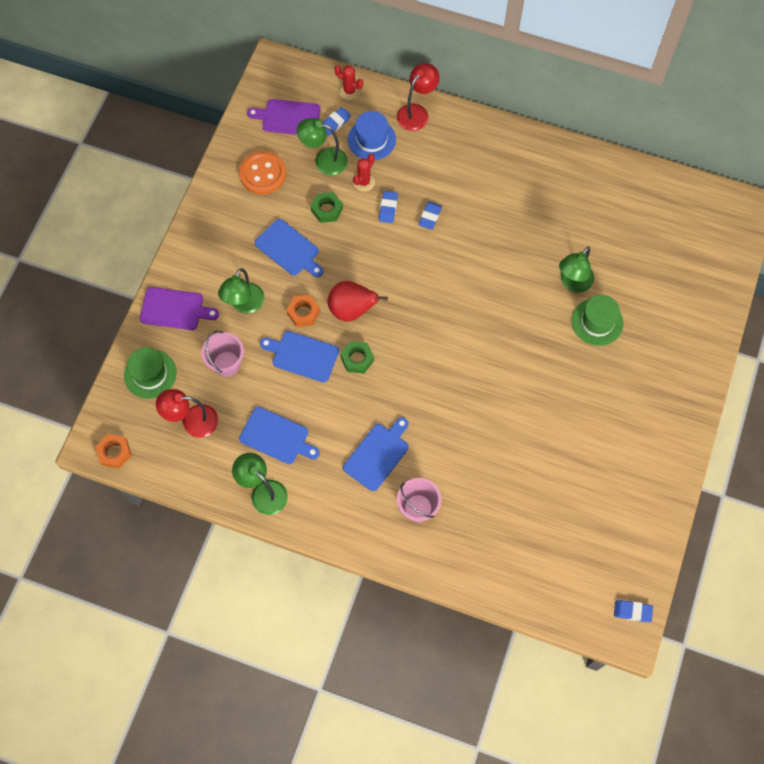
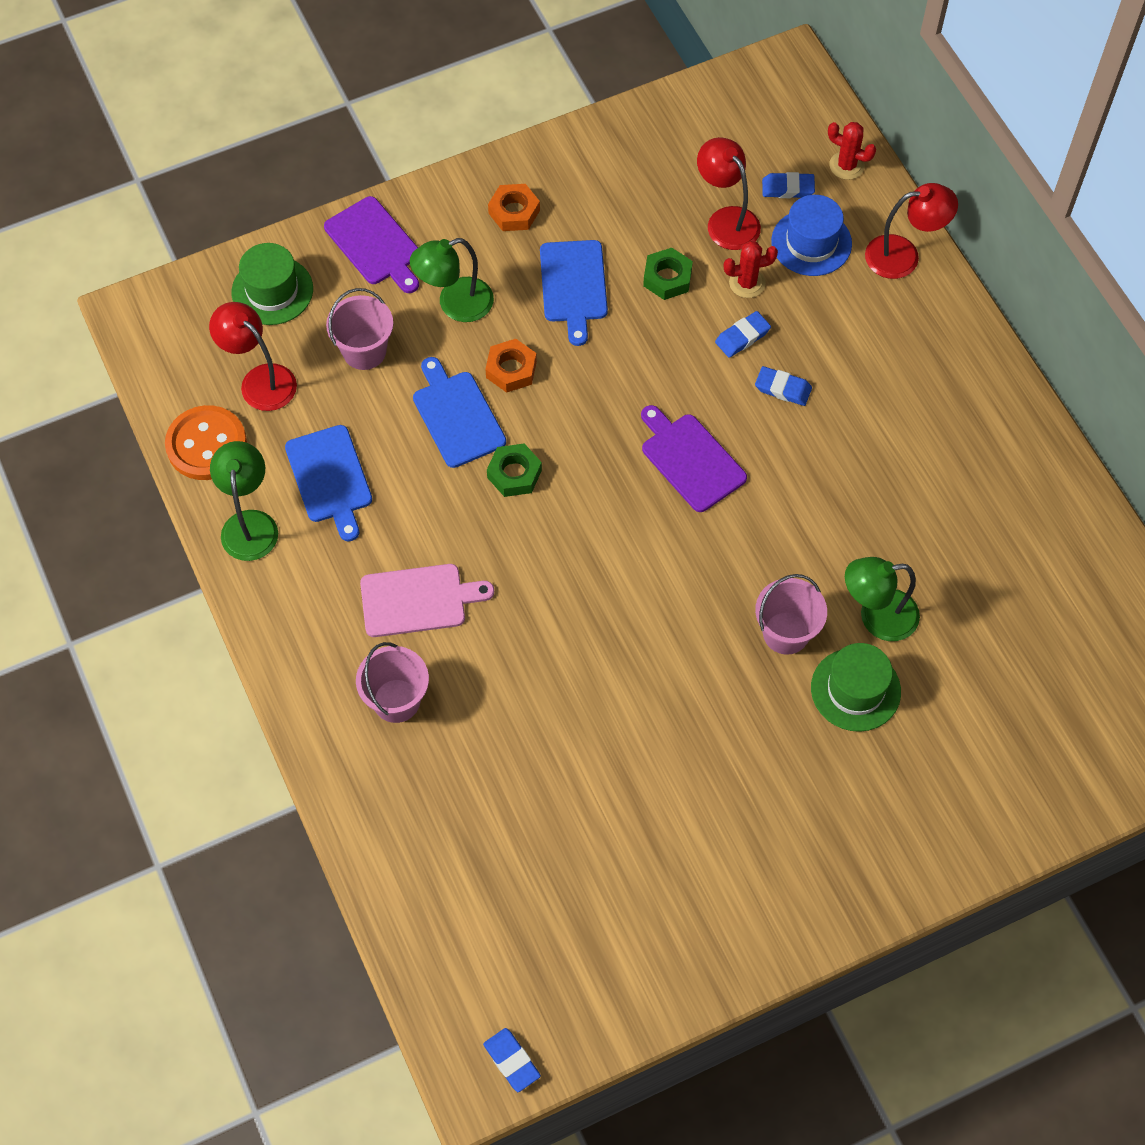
camera: 45 degrees right, 5 degrees down
(114, 452) = (145, 340): orange nut -> orange nut (514, 212)
(263, 174) = (637, 178): orange button -> orange button (206, 445)
(288, 117) = (738, 139): purple cutting board -> purple cutting board (690, 460)
(324, 160) = (726, 220): green lamp -> red lamp
(349, 91) = (846, 165): red cactus -> red cactus turned 45 degrees counterclockwise
(352, 310) = (570, 414): red pear -> none
(378, 455) = (418, 600): blue cutting board -> pink cutting board
(430, 217) = (783, 388): blue eraser -> blue eraser turned 45 degrees clockwise
(545, 324) = (786, 633): none -> pink bucket

